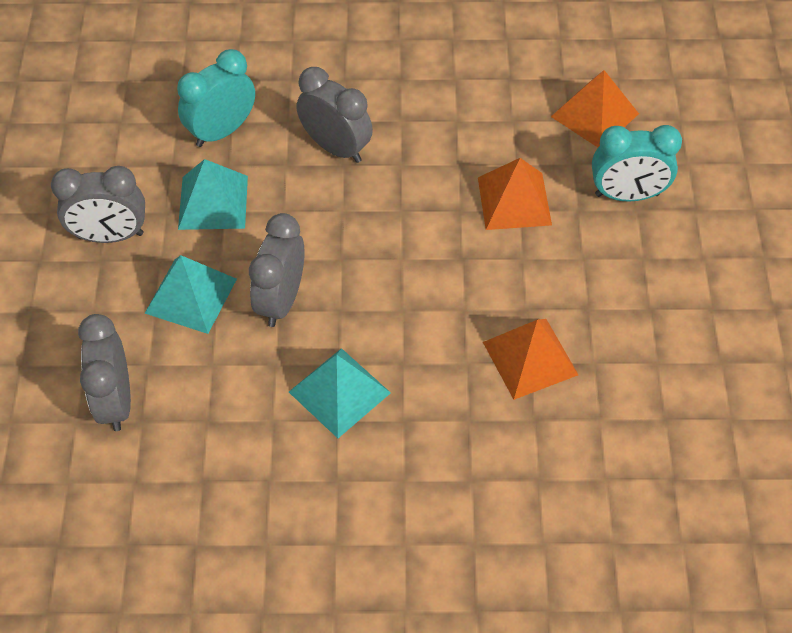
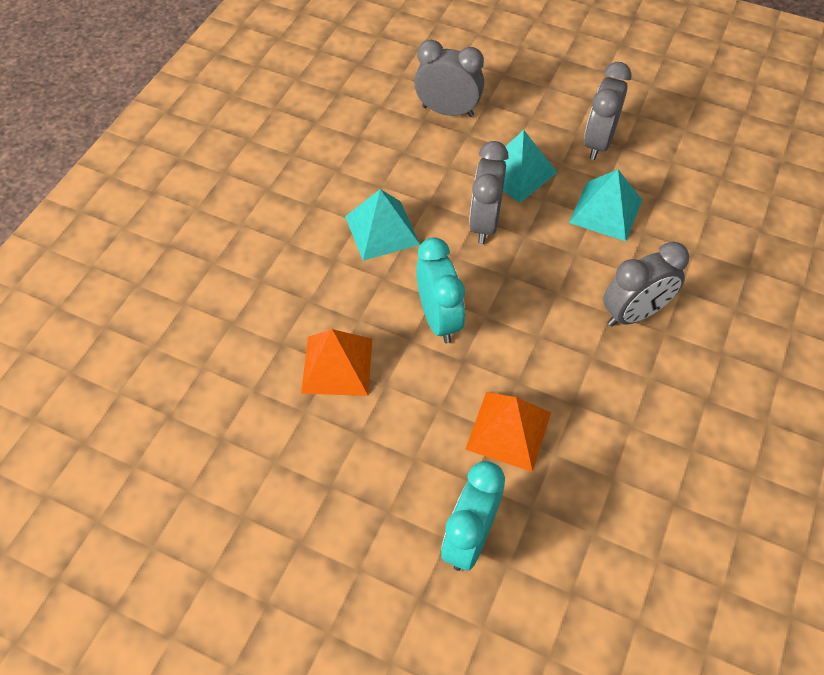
camera: 115 degrees right, 0 degrees up
(222, 131) = (685, 239): turquoise clock -> turquoise clock (438, 319)
(281, 300) = (484, 223): grey clock -> grey clock turned 120 degrees counterclockwise
(594, 115) = (591, 564): orange pyramid -> none

